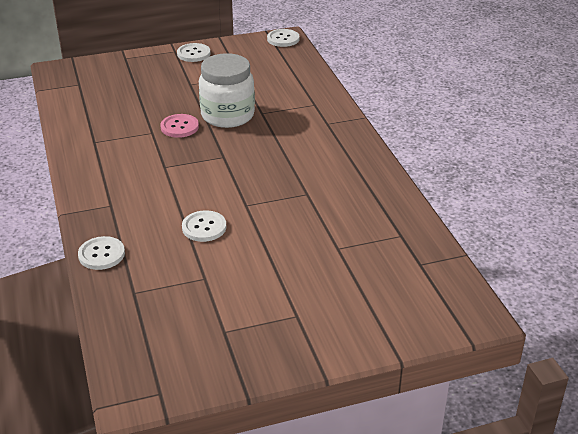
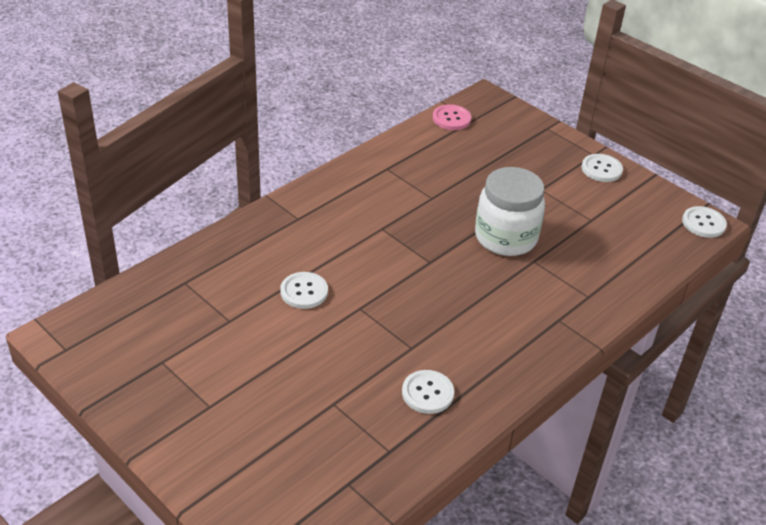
camera: 60 degrees right, 5 degrees up
(101, 254) = (224, 242): white button -> white button (427, 393)
(179, 127) = (456, 212): pink button -> pink button (451, 119)

